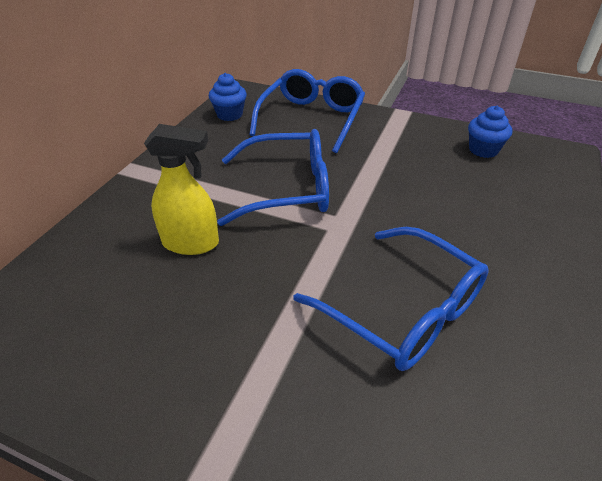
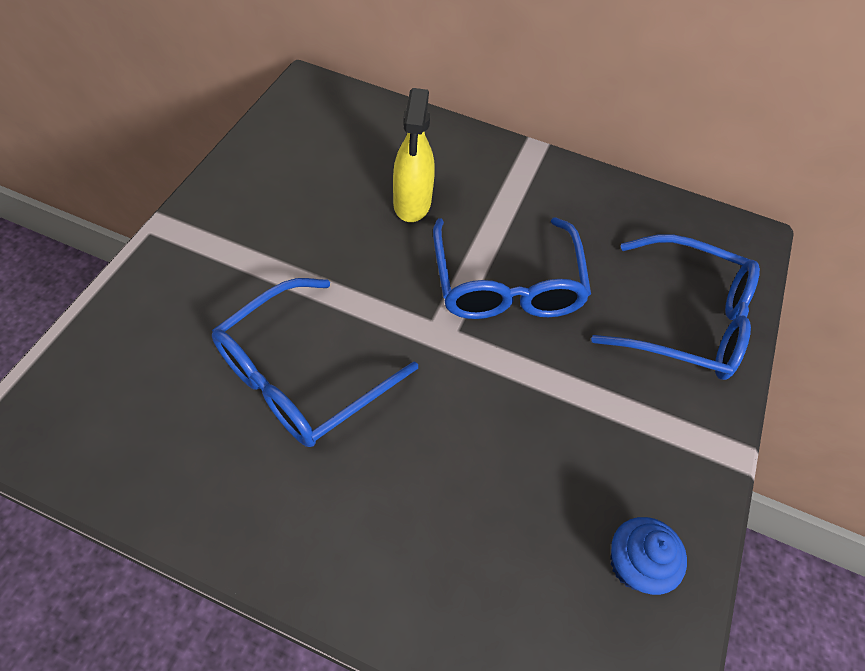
camera: 85 degrees right, 15 degrees up
(229, 115) = (674, 224): blue cupcake -> none

